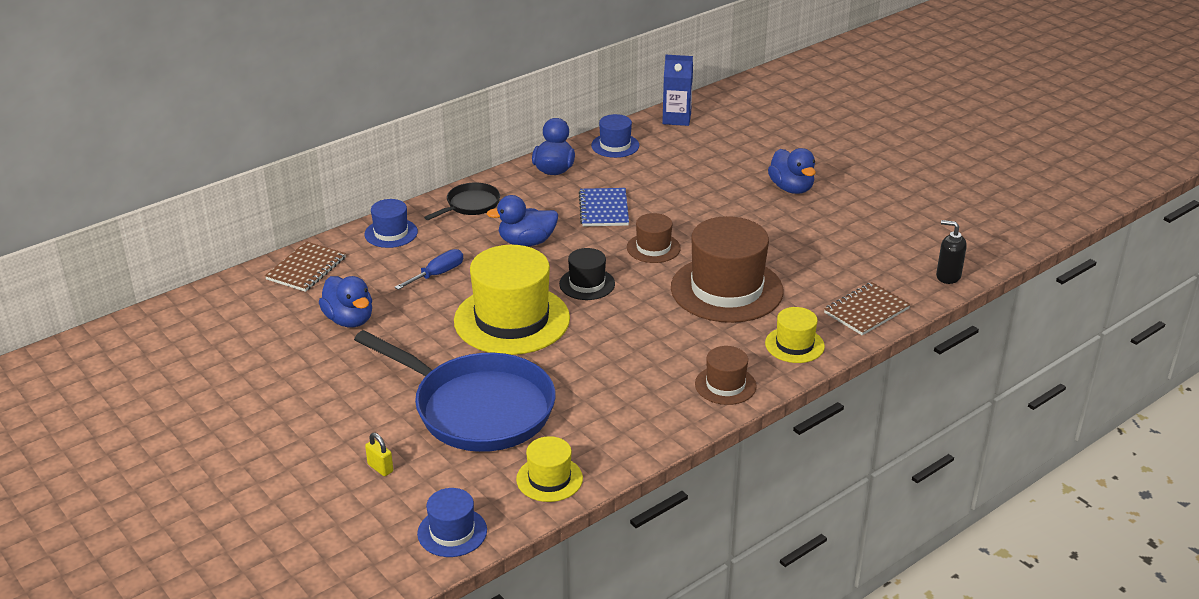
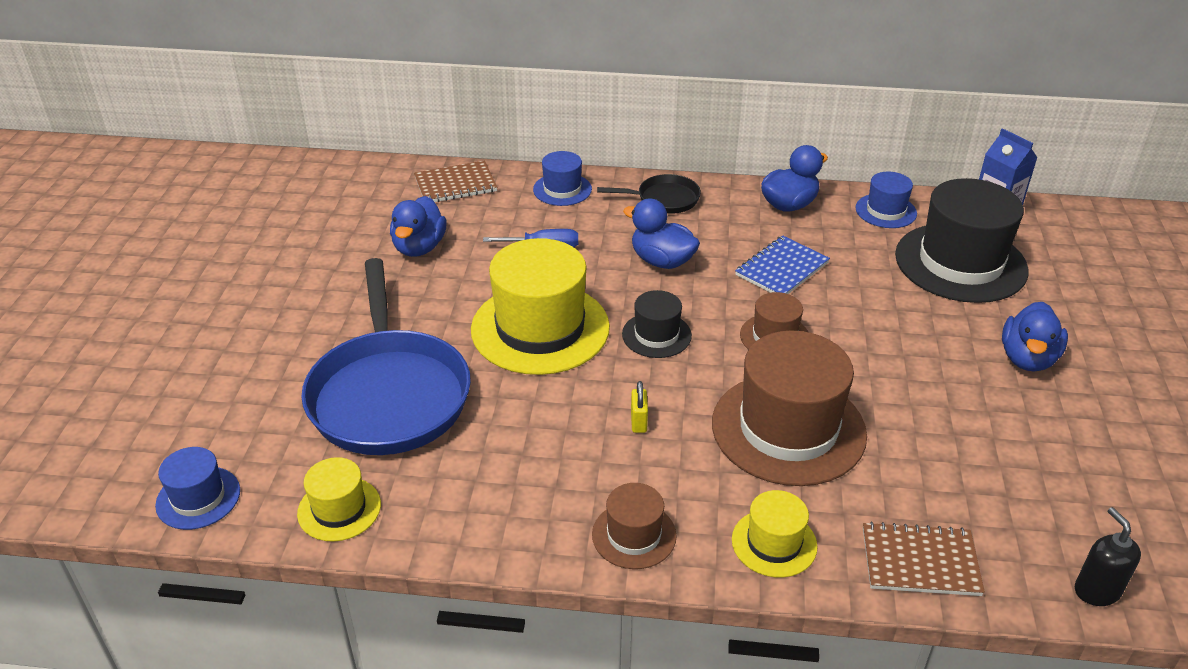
camera: 45 degrees right, 5 degrees up
(380, 468) = (243, 395): yellow padlock -> yellow padlock (638, 422)
(694, 155) = (960, 263): none -> black hat

